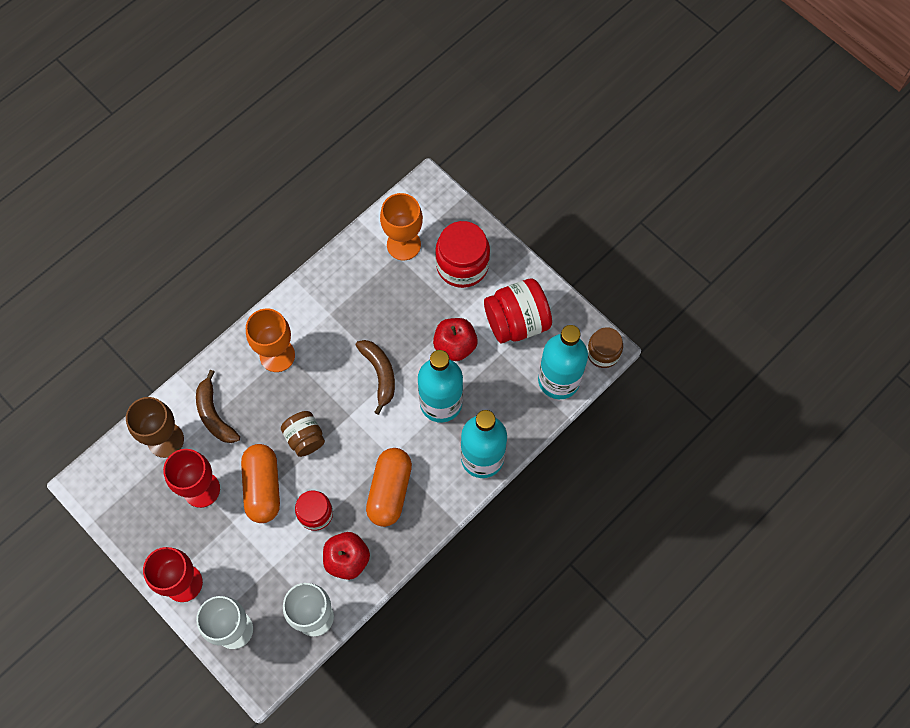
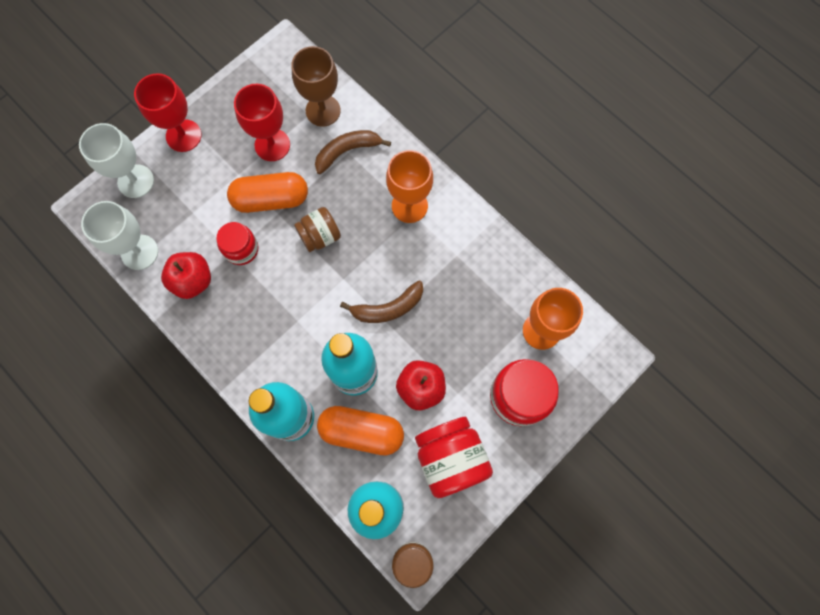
camera: 90 degrees right, 5 degrees up
(389, 491) = (260, 320): orange capsule -> orange capsule (361, 431)

